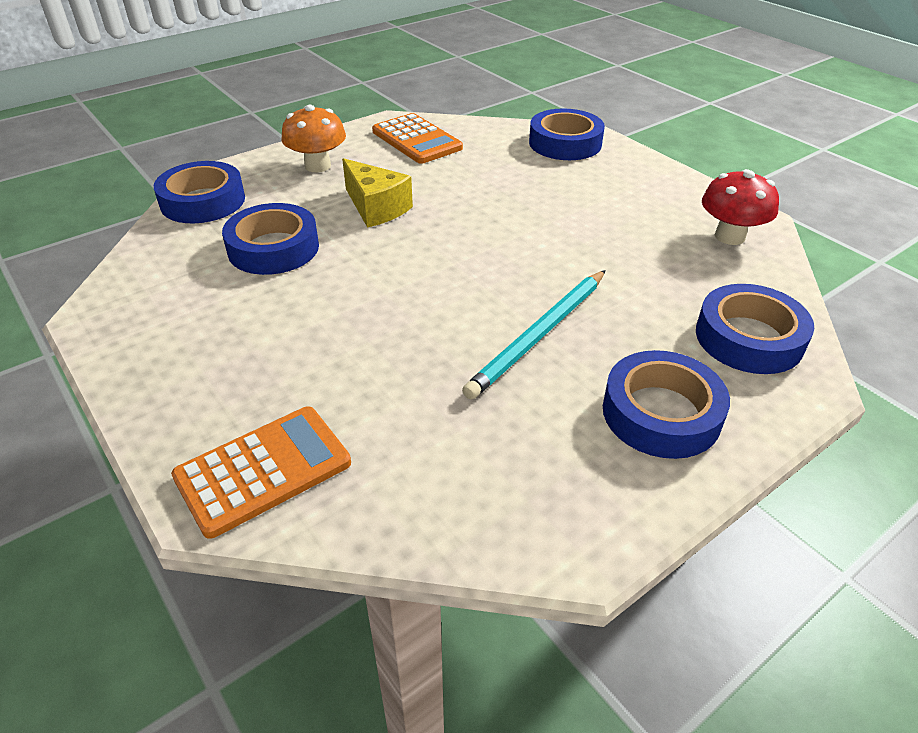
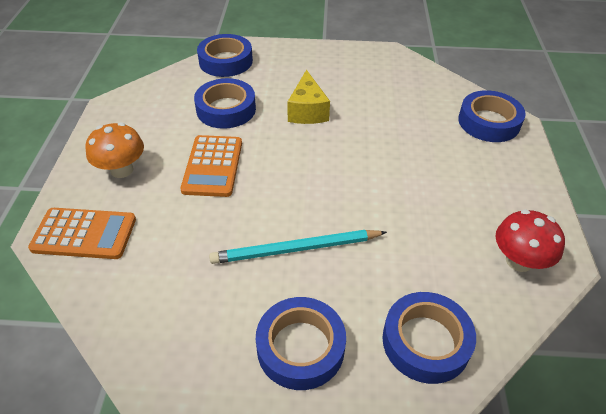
camera: 40 degrees right, 5 degrees up
(317, 166) = (309, 65): orange mushroom -> orange mushroom (122, 170)
(417, 140) = (388, 73): orange calculator -> orange calculator (213, 166)

